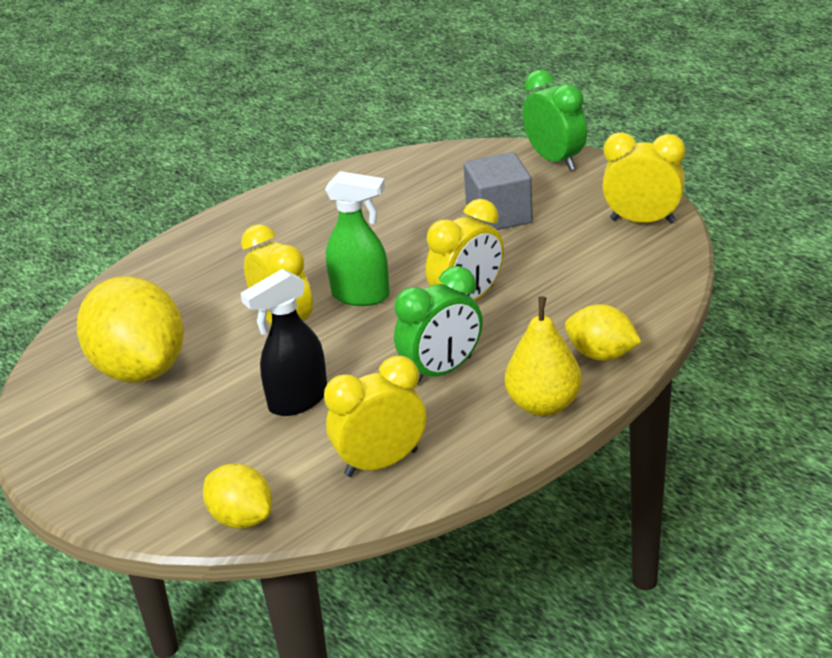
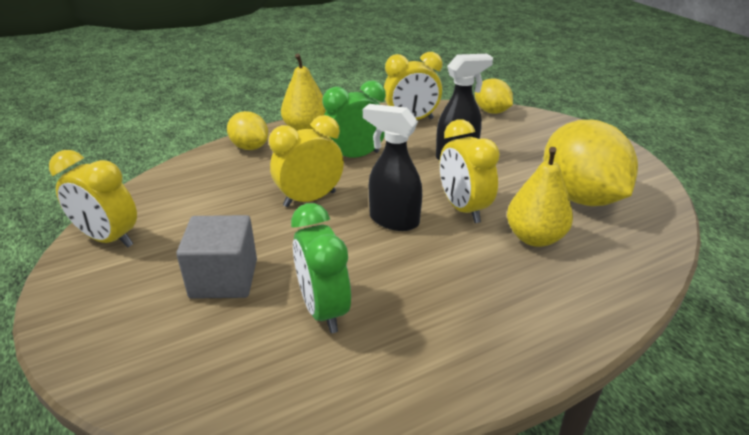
camera: 170 degrees left, 0 degrees up
(206, 308) = (534, 237): none -> yellow pear
(362, 296) = (393, 220): green spray bottle -> black spray bottle
(555, 160) = (94, 350): green clock -> green clock (323, 309)

